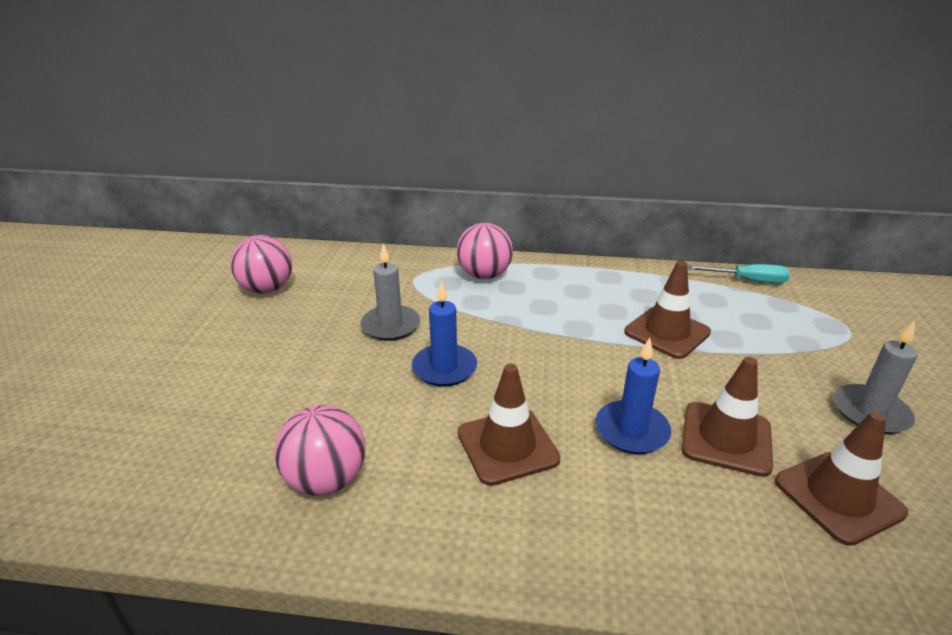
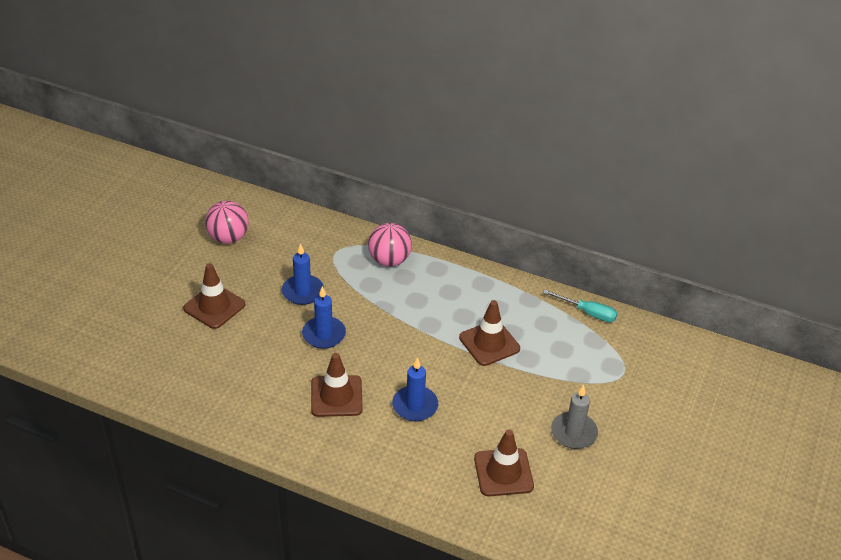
camera: 15 degrees right, 10 degrees up
(326, 480) = (229, 390): pink ball -> none
(390, 326) = (303, 292): grey candle -> blue candle
(726, 438) = (468, 425): brown traffic cone -> brown traffic cone (214, 306)

